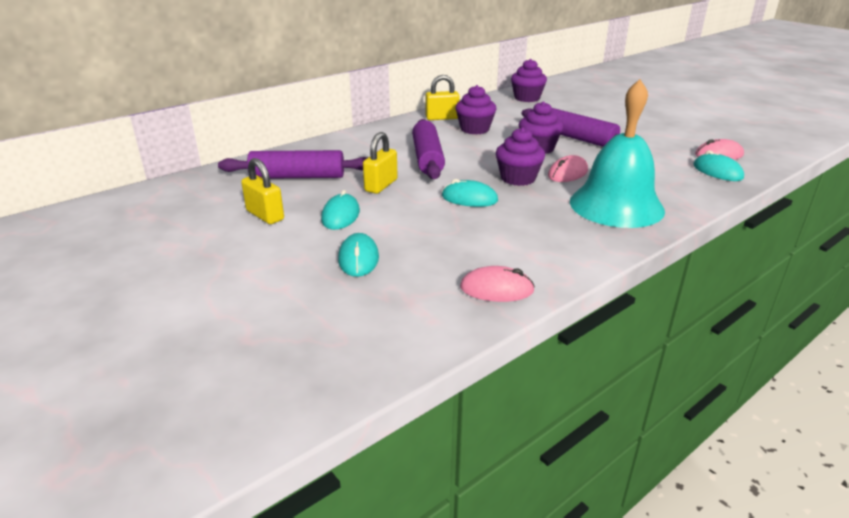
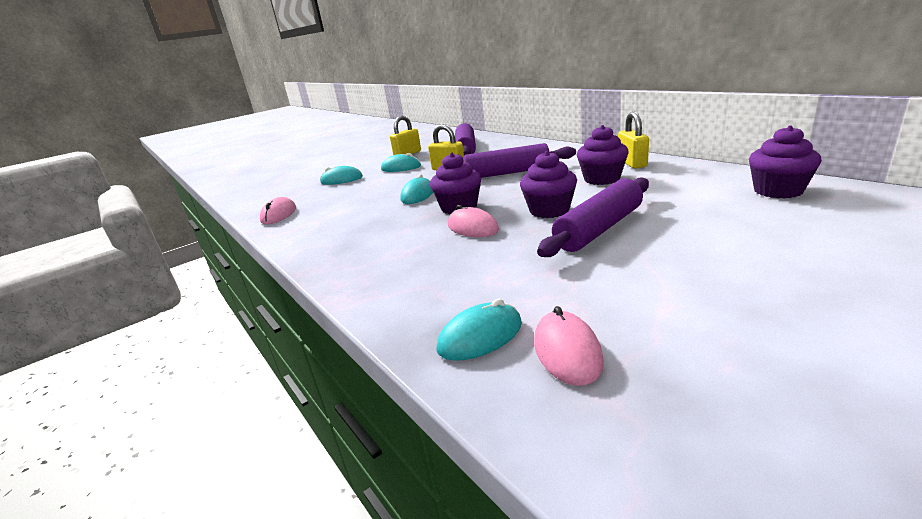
camera: 95 degrees right, 5 degrees down
(616, 205) = (383, 252): turquoise bell -> none

